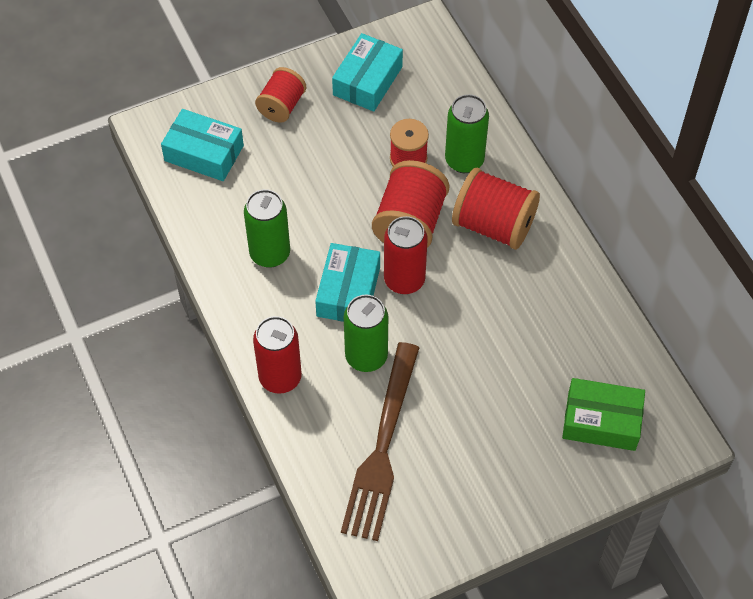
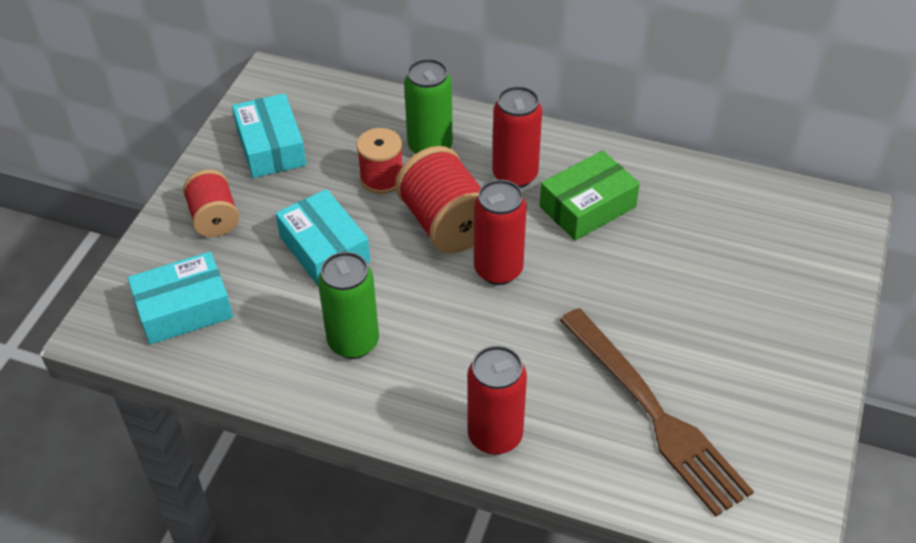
camera: 45 degrees left, 10 degrees down
(348, 291) = (463, 316): turquoise box -> turquoise box (324, 249)
(366, 356) = (545, 354): green can -> none
(493, 225) = (515, 175): red spool -> red can
(601, 421) = (781, 247): green box -> green box (587, 207)

